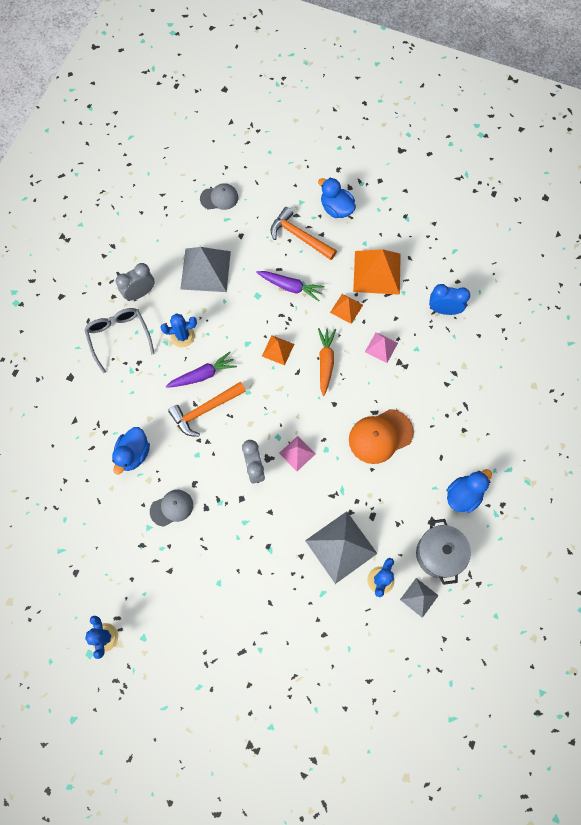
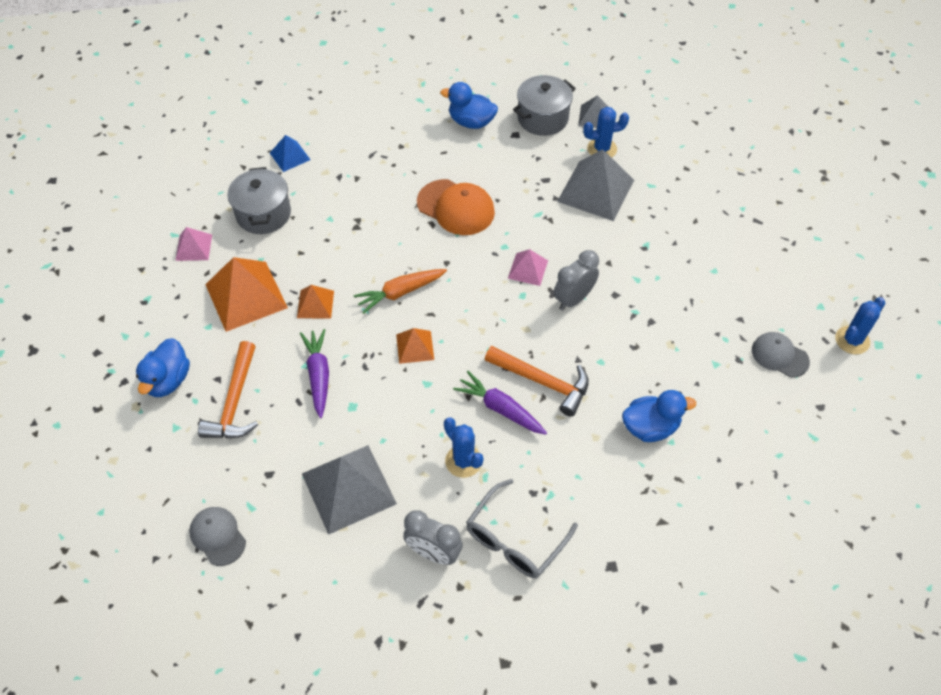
camera: 120 degrees left, 15 degrees down
(172, 508) = (677, 353): grey cap -> grey cap (779, 356)
(381, 347) = (347, 250): pink pyramid -> pink pyramid (194, 247)
(443, 310) = (263, 214): blue clock -> grey pot
(493, 349) = (290, 156): none -> blue pyramid

